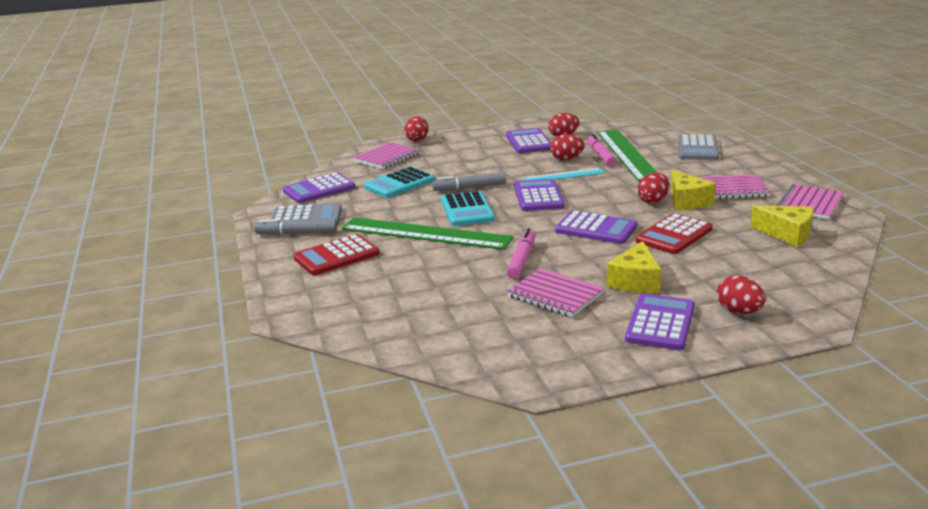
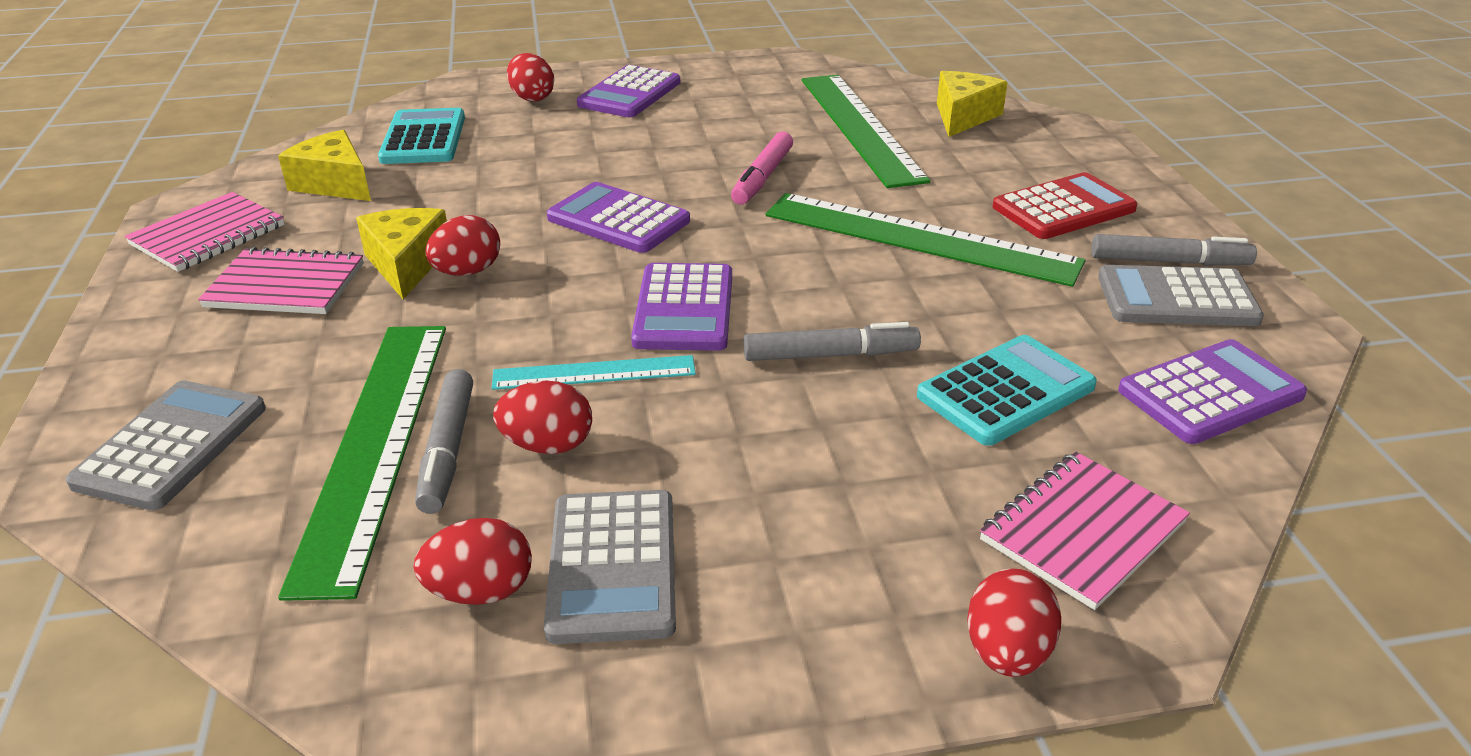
camera: 175 degrees left, 10 degrees up
(460, 304) = (859, 127): none -> green ruler
(467, 210) = (841, 287): turquoise calculator -> turquoise calculator (423, 138)
(529, 142) = (612, 566): purple calculator -> grey calculator
(555, 295) = (735, 129): pink notebook -> none
(600, 155) = (448, 450): pink marker -> grey marker
(635, 281) = (621, 137): yellow cheese -> yellow cheese (963, 116)
(674, 235) = (504, 197): red calculator -> none

